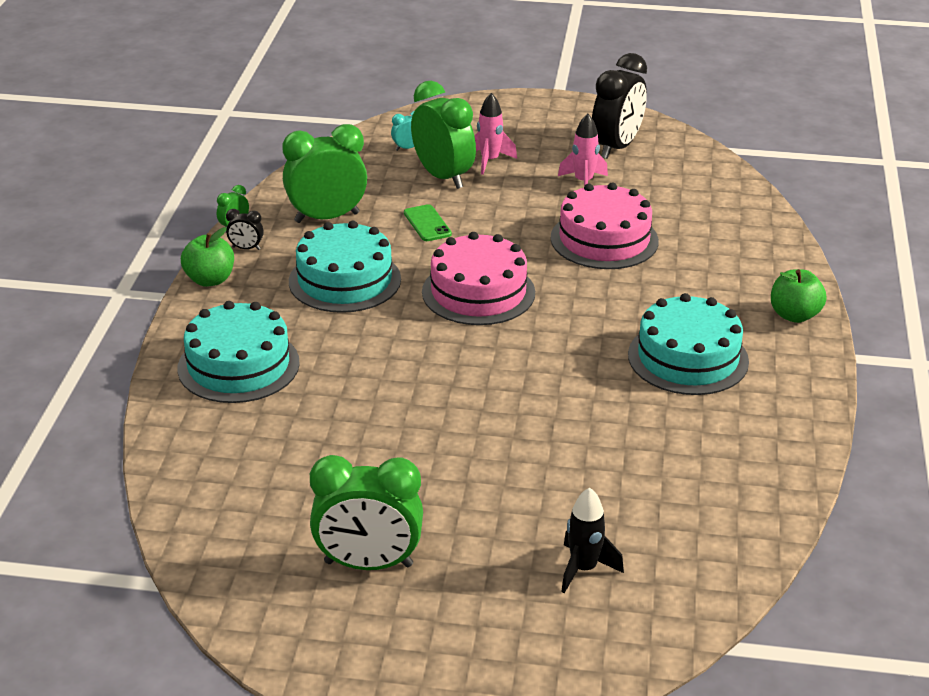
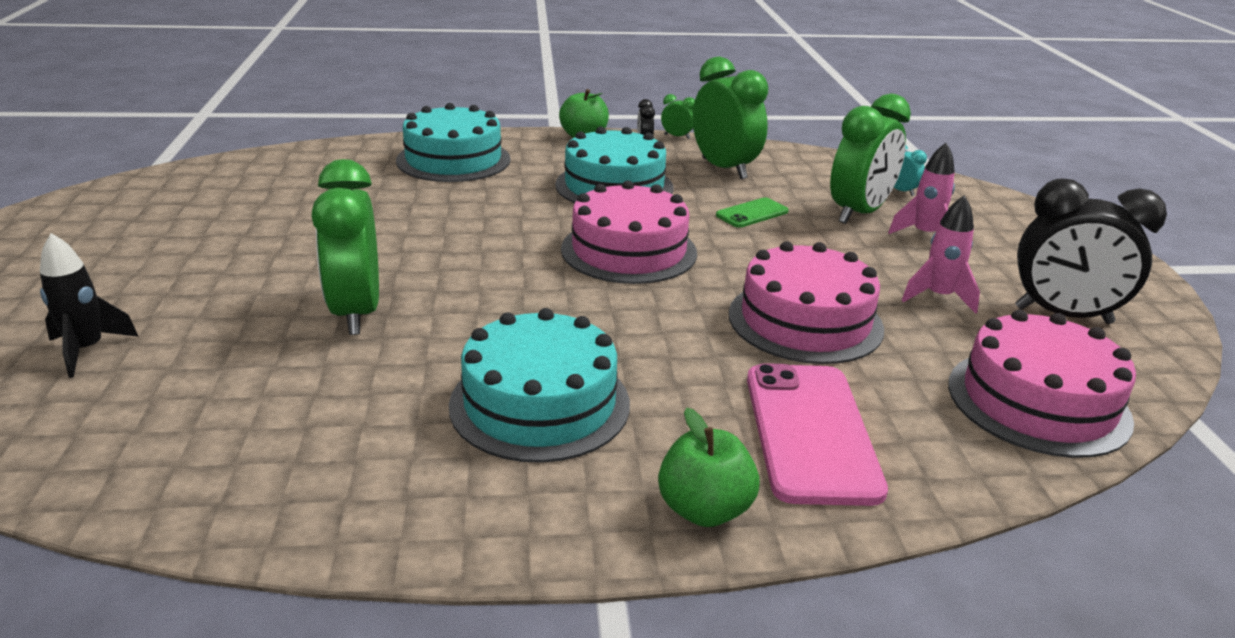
camera: 75 degrees right, 5 degrees down
(368, 564) = (143, 237): green clock -> green clock (356, 313)
(708, 187) = (1038, 401): none -> pink cake
(729, 267) = (810, 432): none -> pink phone

